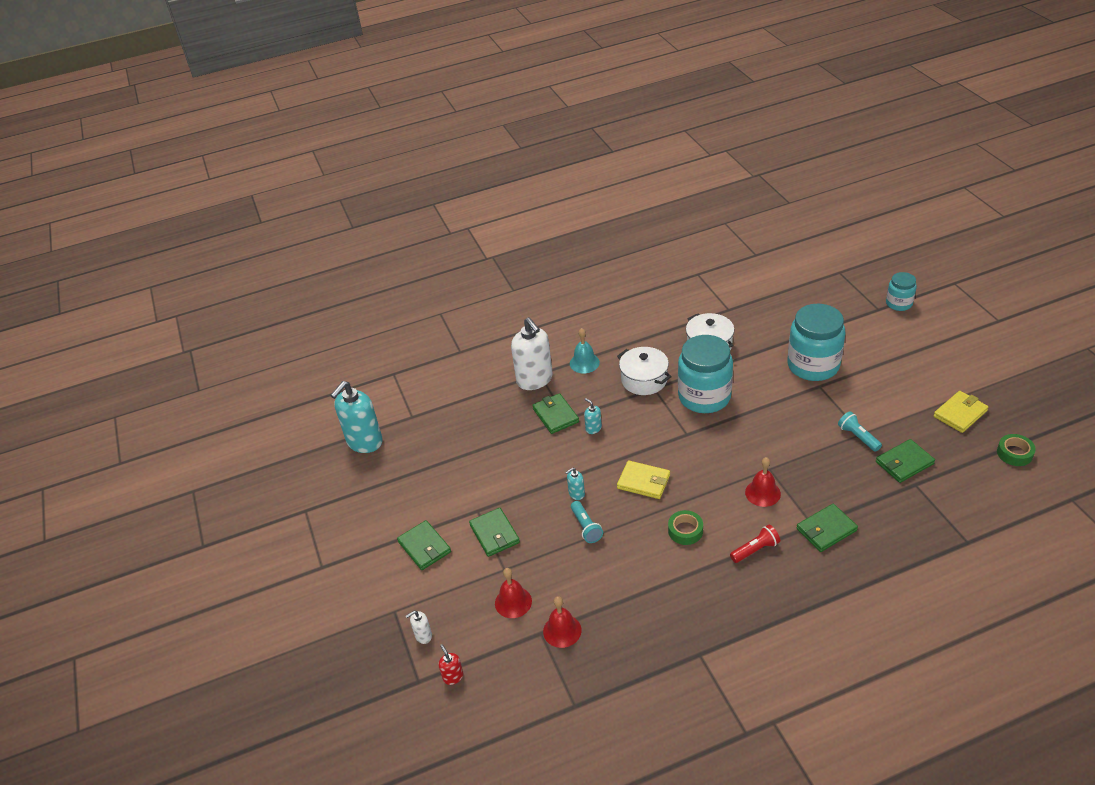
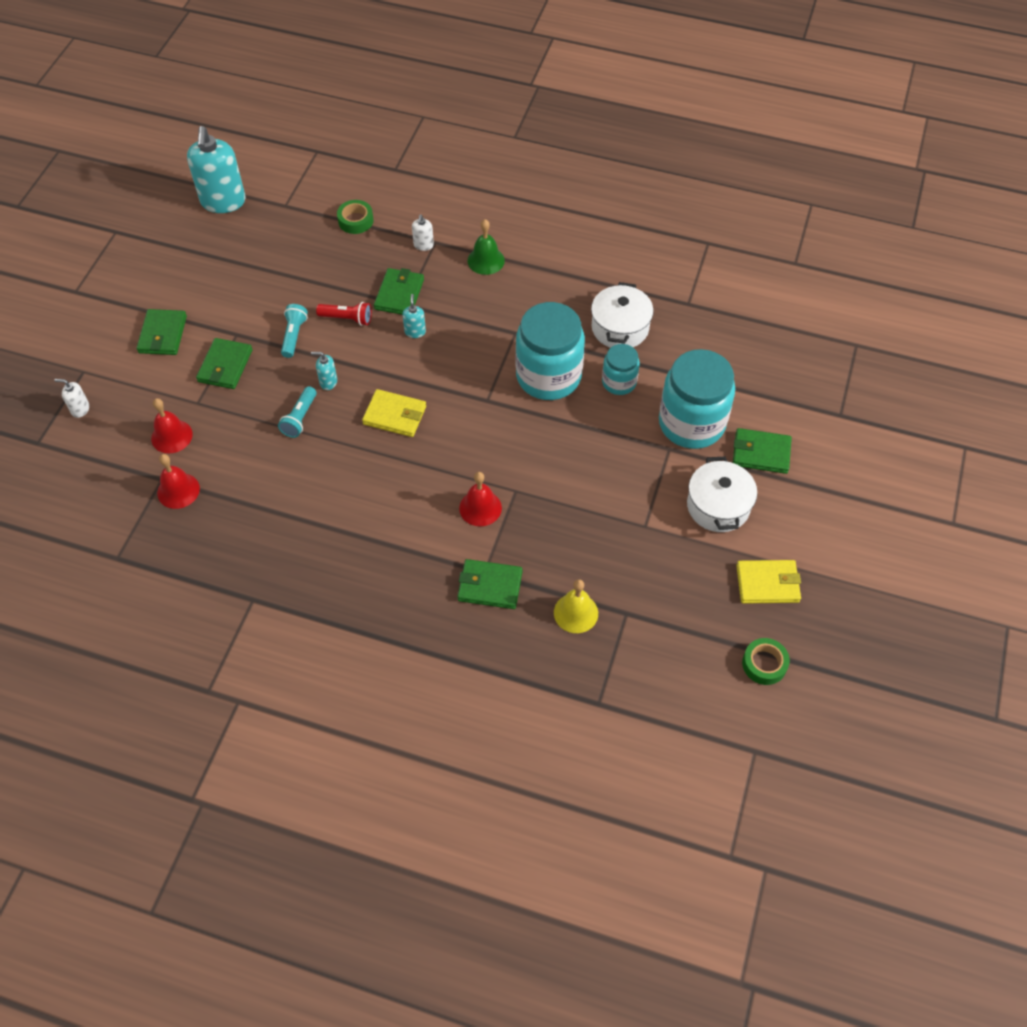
camera: 35 degrees right, 15 degrees up
(364, 442) = (223, 202): turquoise soap dispenser -> turquoise soap dispenser turned 75 degrees counterclockwise
(453, 677) = (63, 460): red soap dispenser -> none
(534, 380) = (423, 245): white soap dispenser -> white soap dispenser, size x0.44
(584, 363) = (486, 260): turquoise bell -> green bell
(643, 482) = (395, 415): yellow wallet -> yellow wallet turned 45 degrees counterclockwise
(644, 380) = (516, 318): white pot -> white pot (718, 506)
(685, 531) = (373, 487): green tape -> green tape (355, 221)
(755, 550) = (407, 552): red flashlight -> red flashlight (347, 318)
(858, 437) = (636, 526): turquoise flashlight -> turquoise flashlight (294, 336)
(890, 505) = (576, 613): none -> yellow bell
(899, 303) = (870, 425): turquoise jar -> turquoise jar (619, 382)
(904, 463) = (644, 585): green wallet -> green wallet (761, 453)

